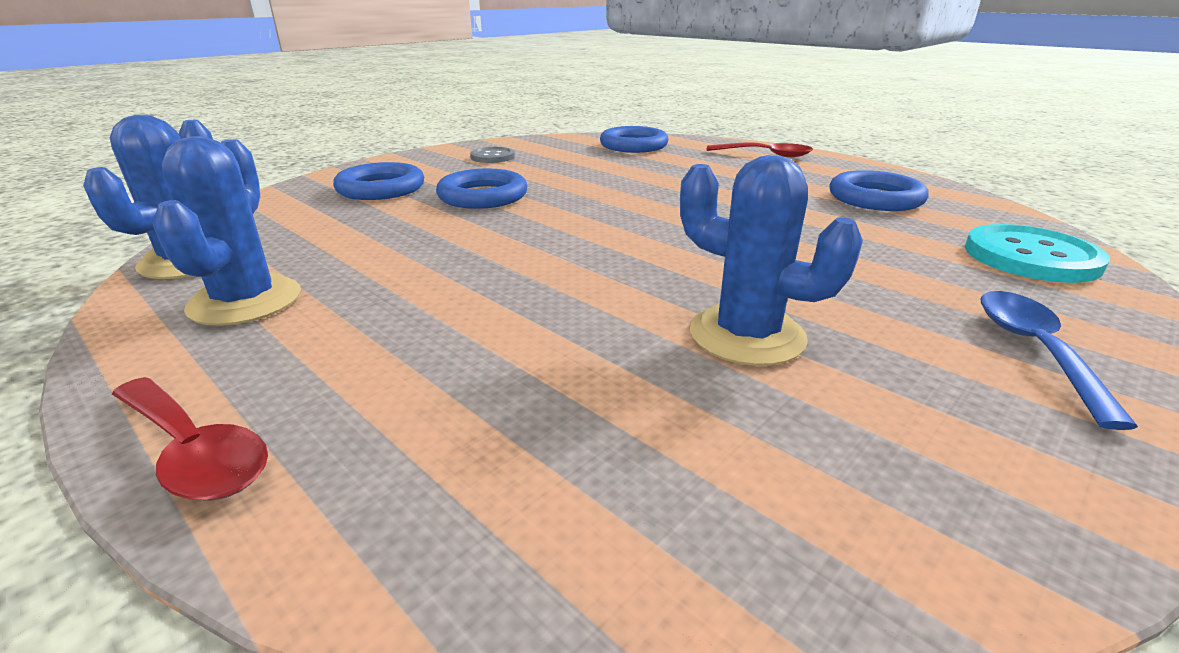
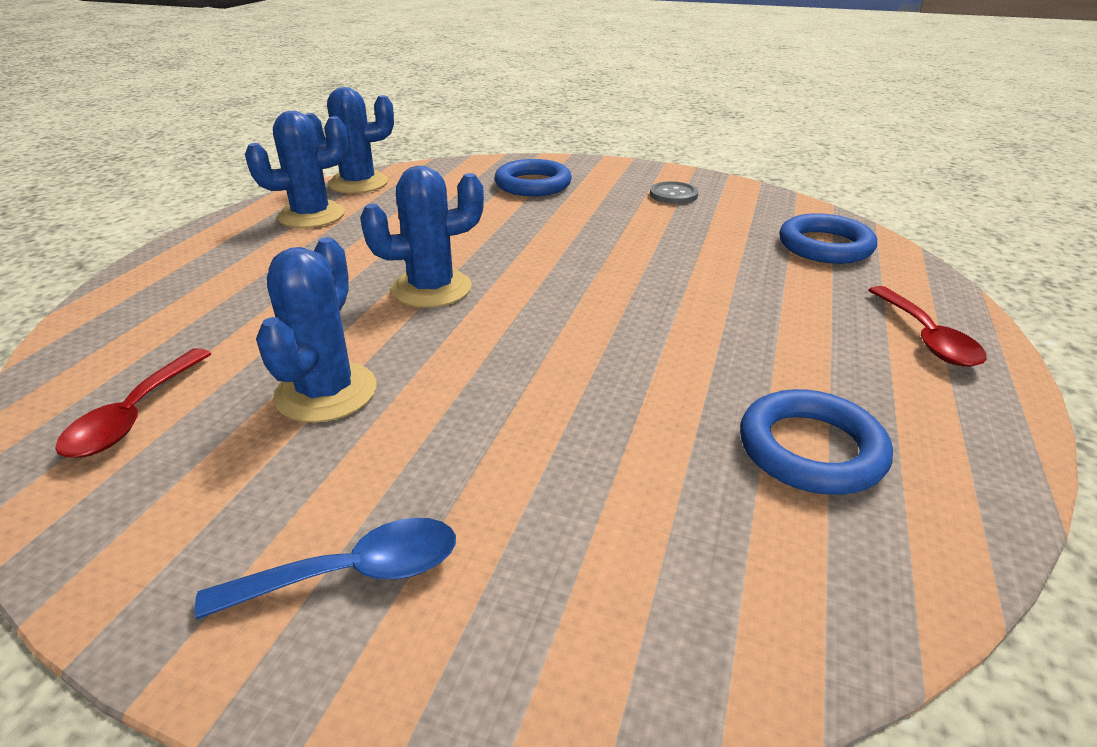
camera: 65 degrees right, 5 degrees up
(193, 451) = (160, 260): red spoon -> red spoon (135, 415)
(483, 196) = (553, 222): blue ring -> none
(564, 260) = (431, 289): none -> blue cactus
(1031, 257) = (668, 607): turquoise button -> none

